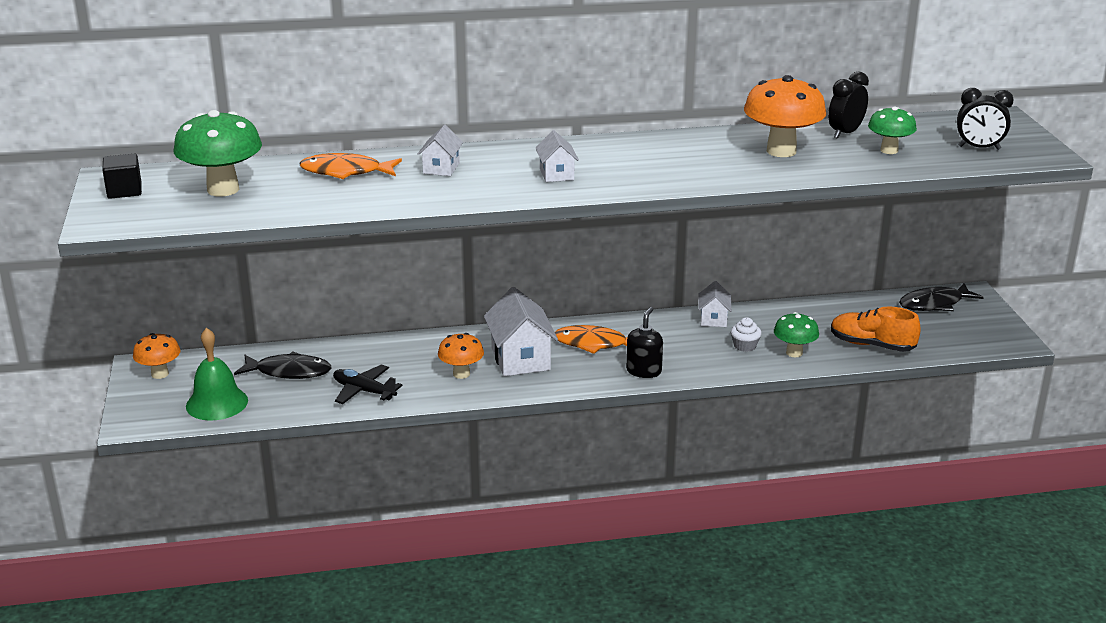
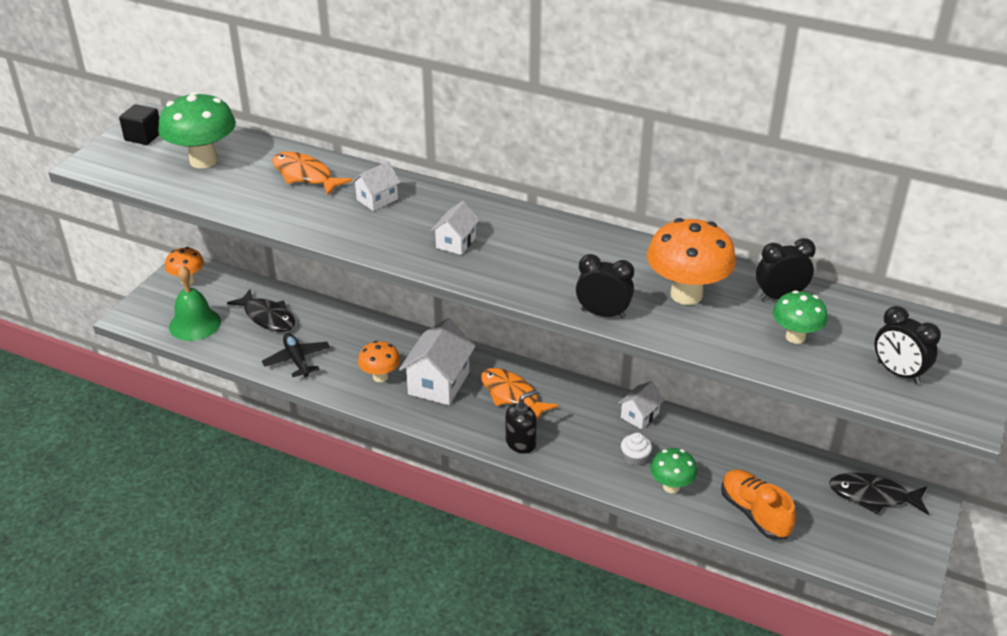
camera: 35 degrees right, 10 degrees up
(740, 179) = (603, 314): none -> black clock

